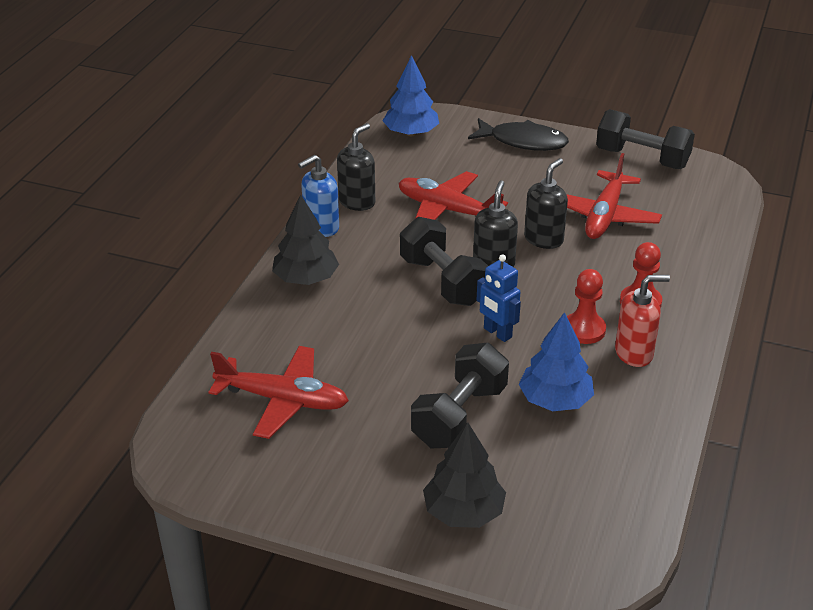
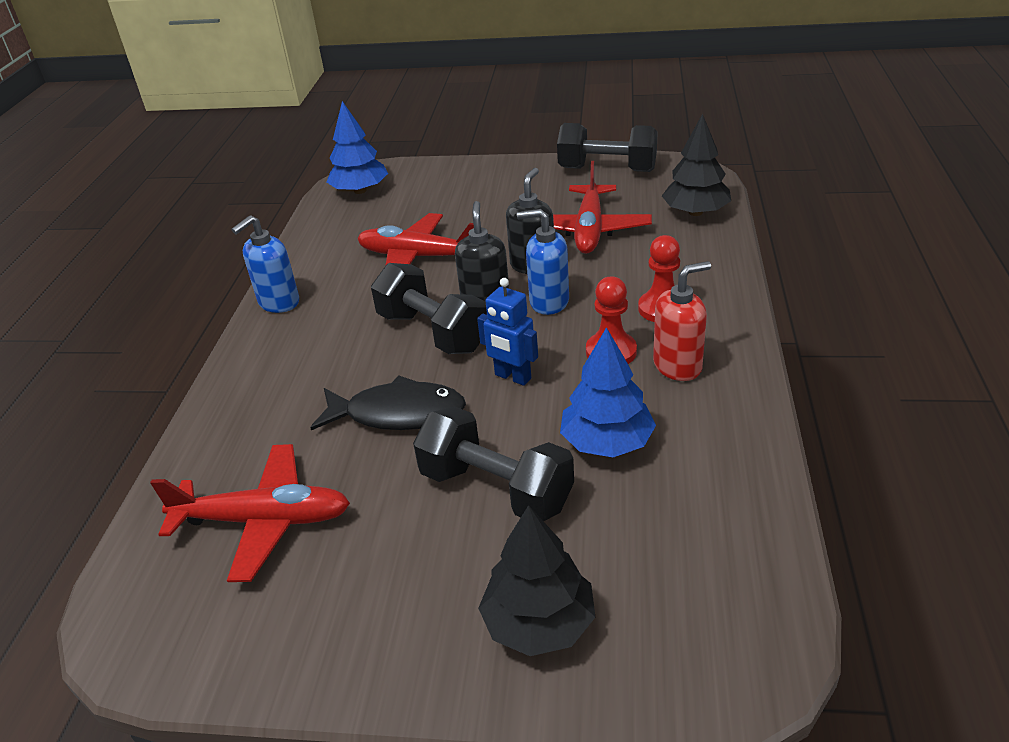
camera: 10 degrees left, 0 degrees up
(306, 279) = (270, 363): black tree -> black tree (695, 212)
(357, 202) = (315, 268): black soap dispenser -> none
(459, 416) = (496, 489): black dumbbell -> black dumbbell turned 75 degrees counterclockwise
(523, 141) = (480, 177): black fish -> black fish (398, 413)
(547, 275) = (548, 302): none -> blue soap dispenser

